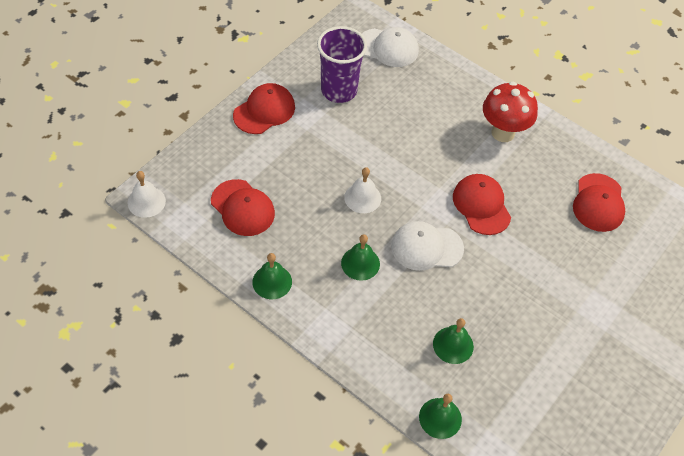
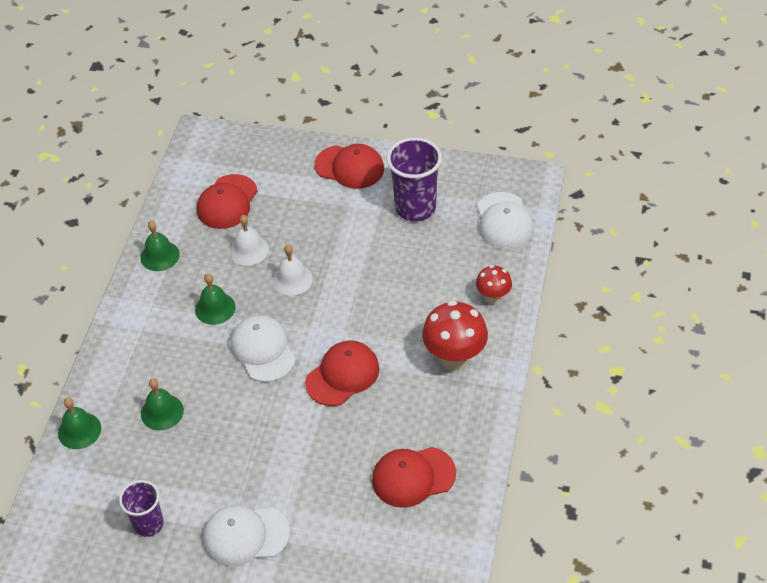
camera: 70 degrees right, 5 degrees down
(146, 201) = (195, 139): white bell -> white bell (249, 250)
(458, 86) = (493, 297): none -> red mushroom
(566, 397) = (148, 524): none -> purple cup
(606, 331) = (245, 535): none -> white cap

